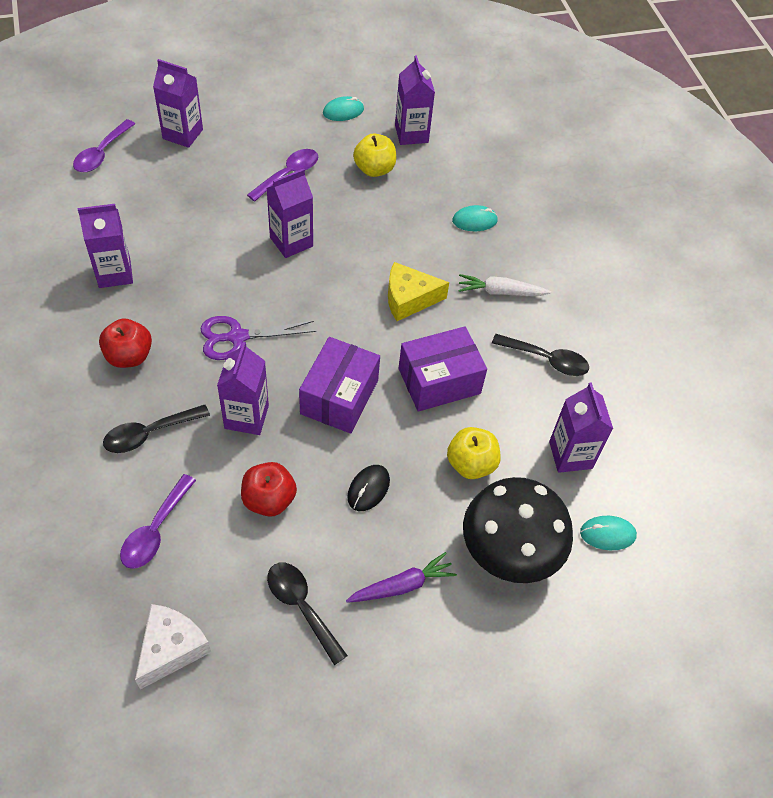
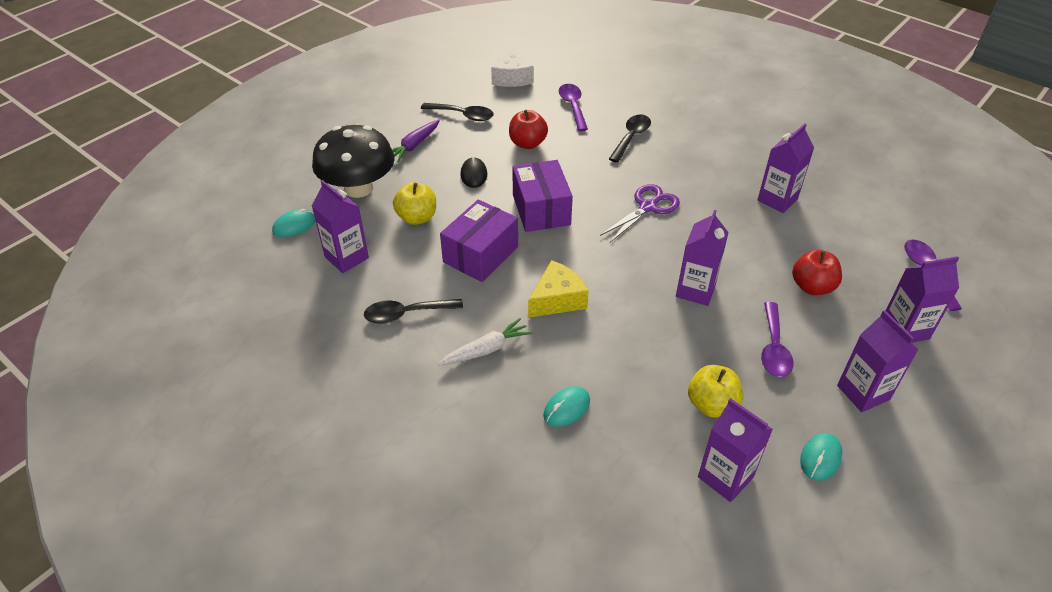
camera: 150 degrees right, 10 degrees down
(129, 356) = (696, 163): red apple -> red apple (812, 287)
(246, 417) = (587, 171): purple carton -> purple carton (863, 392)

